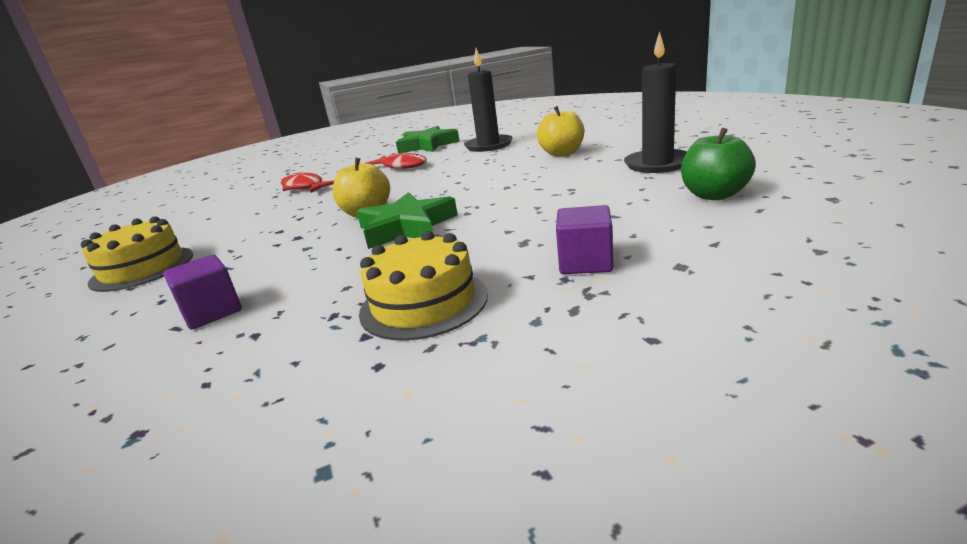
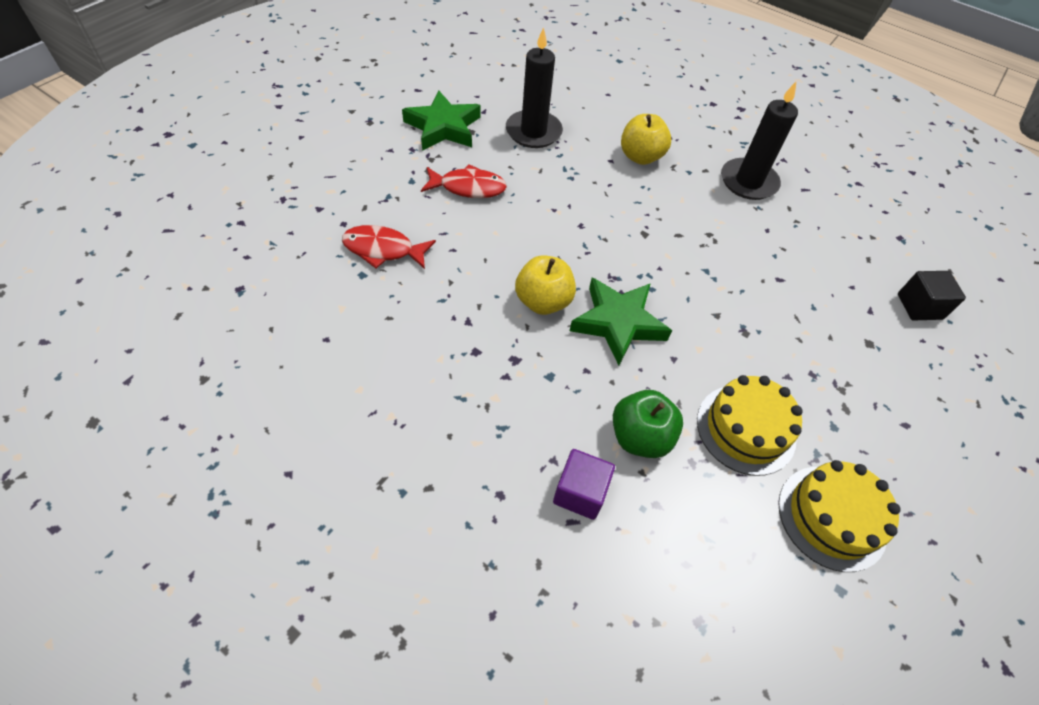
camera: 40 degrees left, 30 degrees up
(142, 268) = (390, 454): yellow cake -> yellow cake (832, 517)
(585, 262) = (811, 351): purple cube -> none
(714, 195) = (827, 239): green apple -> green apple (640, 437)
(803, 246) = (919, 306): none -> black cube

